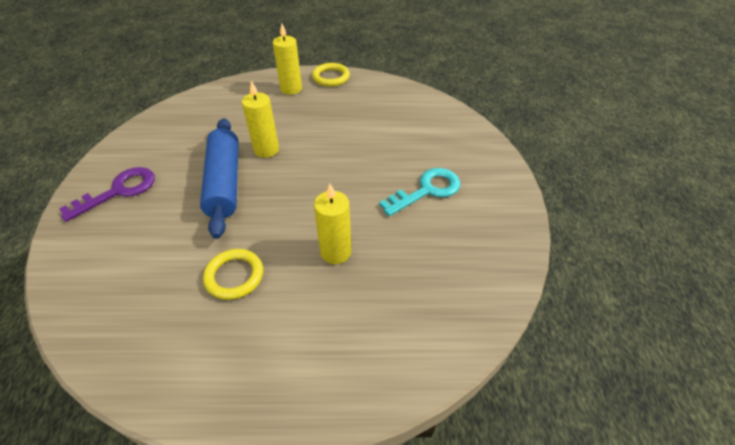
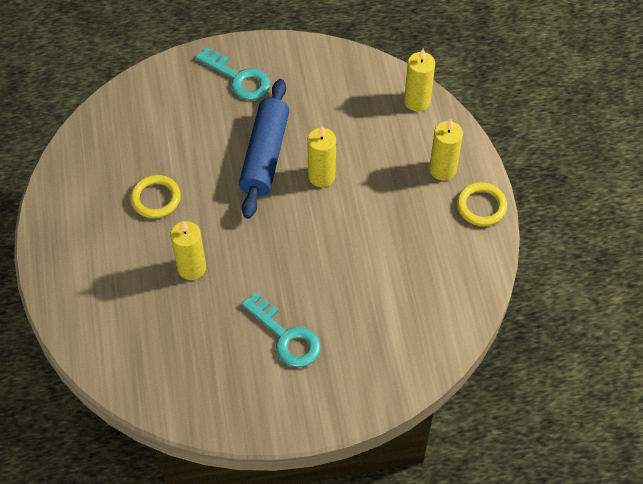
camera: 80 degrees right, 10 degrees up
(119, 191) = (239, 78): purple key -> turquoise key
(220, 92) = (417, 101): none -> yellow candle
(224, 182) = (265, 155): blue rolling pin -> blue rolling pin turned 60 degrees counterclockwise

